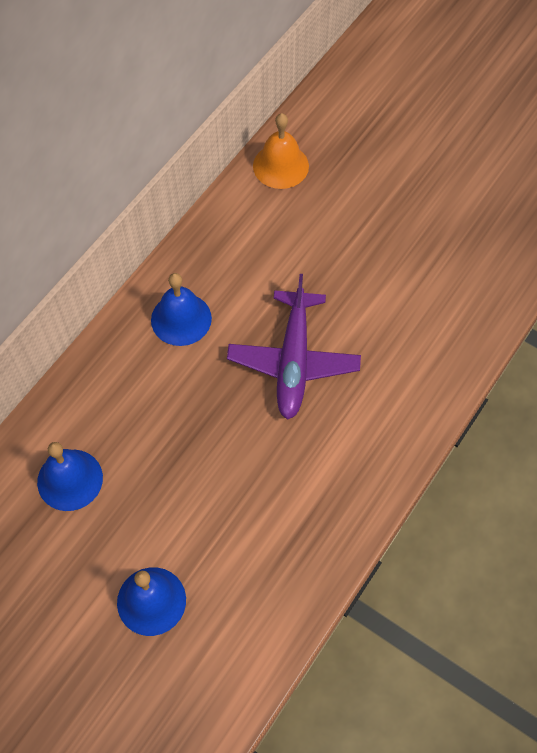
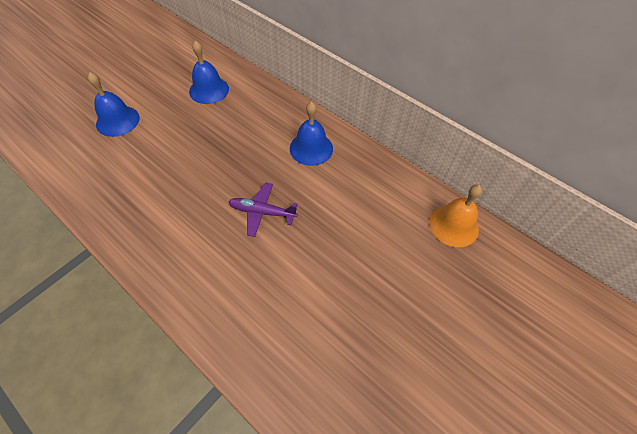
camera: 95 degrees right, 5 degrees down
(293, 361) = (262, 212): purple plane -> purple plane, size x0.61

